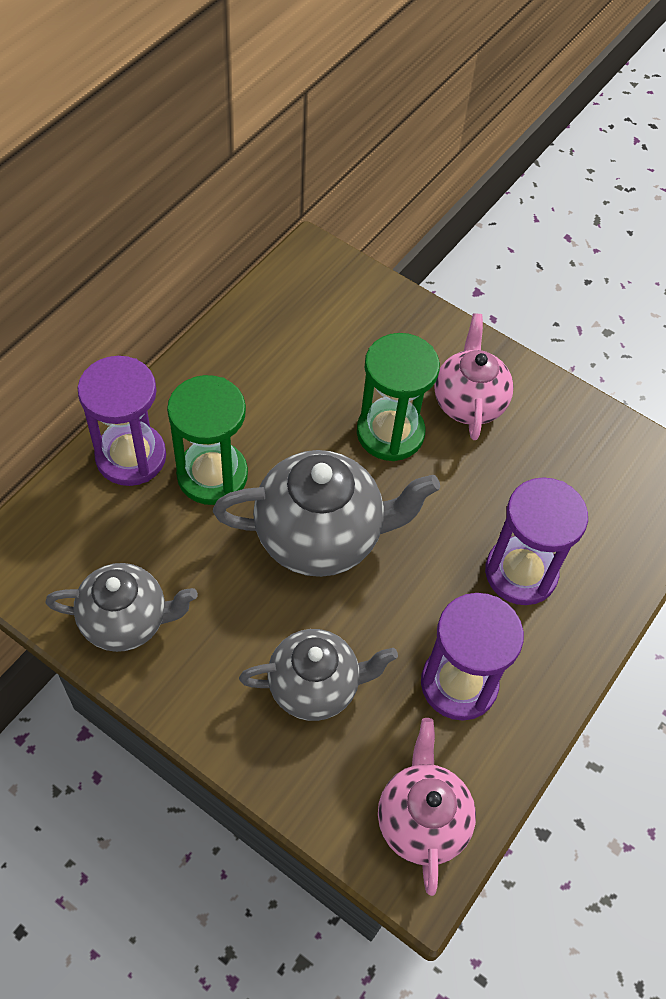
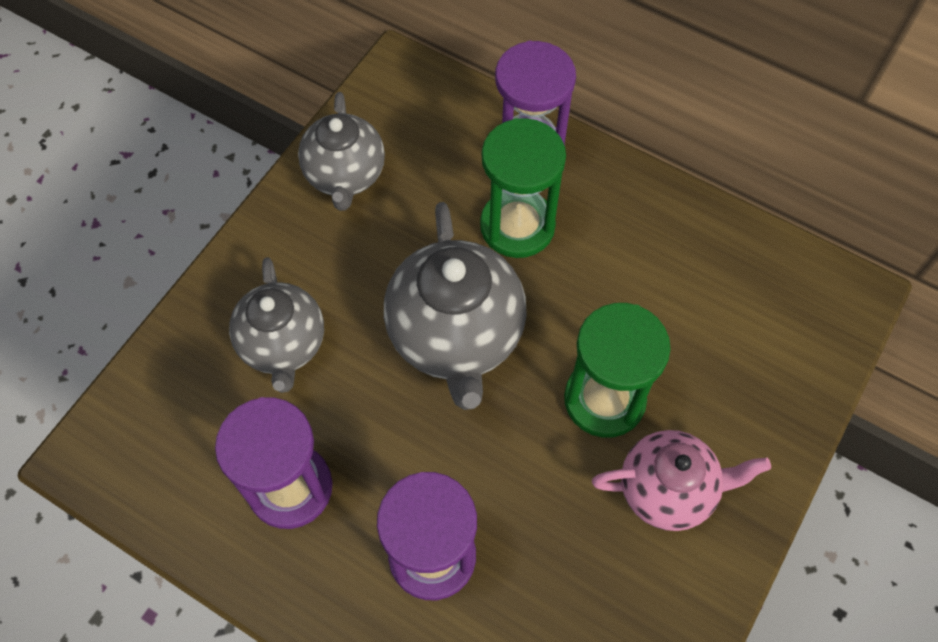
camera: 90 degrees right, 5 degrees up
(421, 820) = (144, 454): pink teapot -> none

